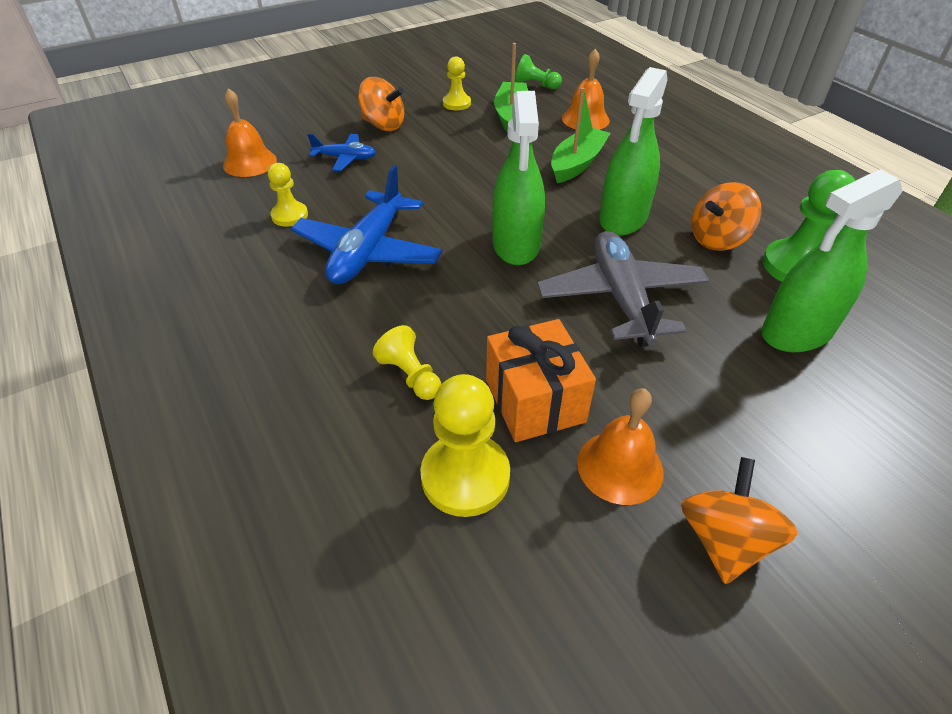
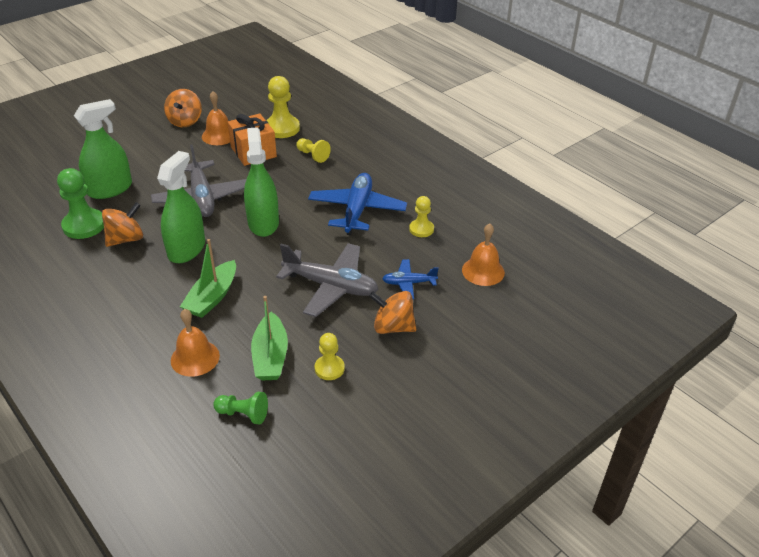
camera: 170 degrees right, 5 degrees down
(437, 163) = (331, 286): none -> grey plane

